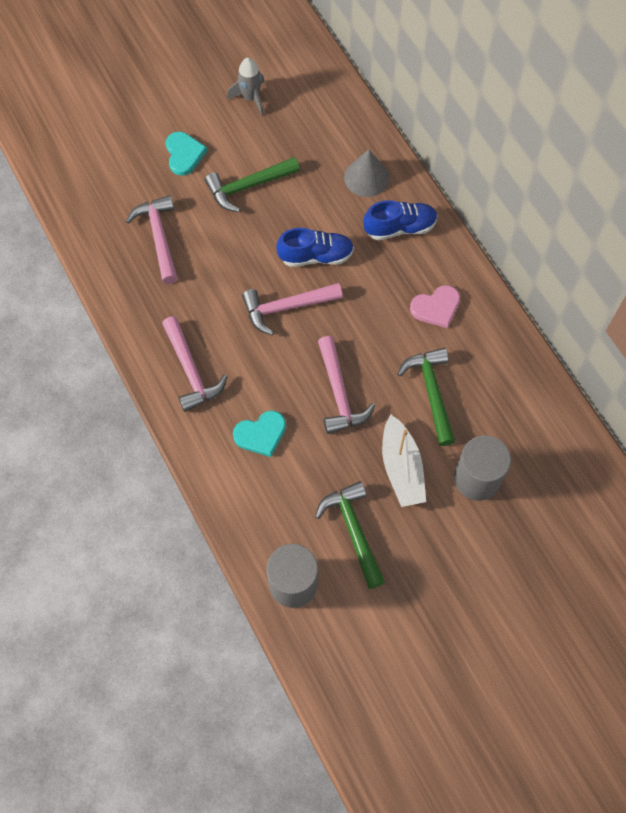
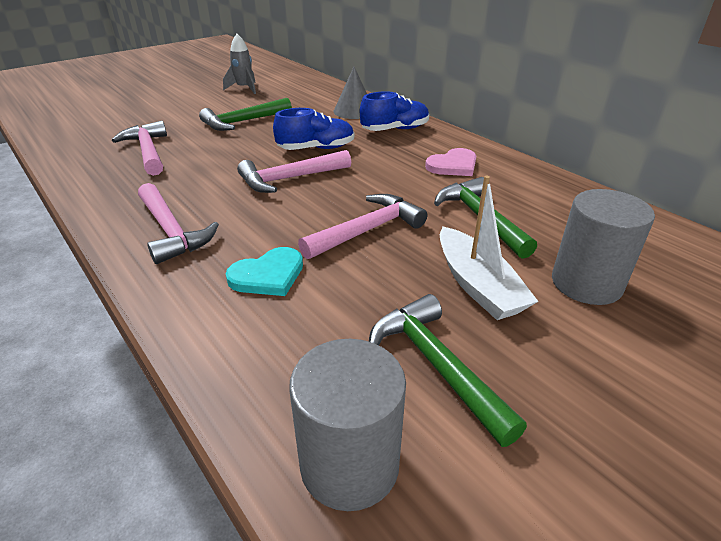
camera: 10 degrees left, 30 degrees down
(184, 154) = (181, 112): turquoise heart -> none
(339, 393) = (367, 230): pink hammer -> pink hammer turned 105 degrees counterclockwise

